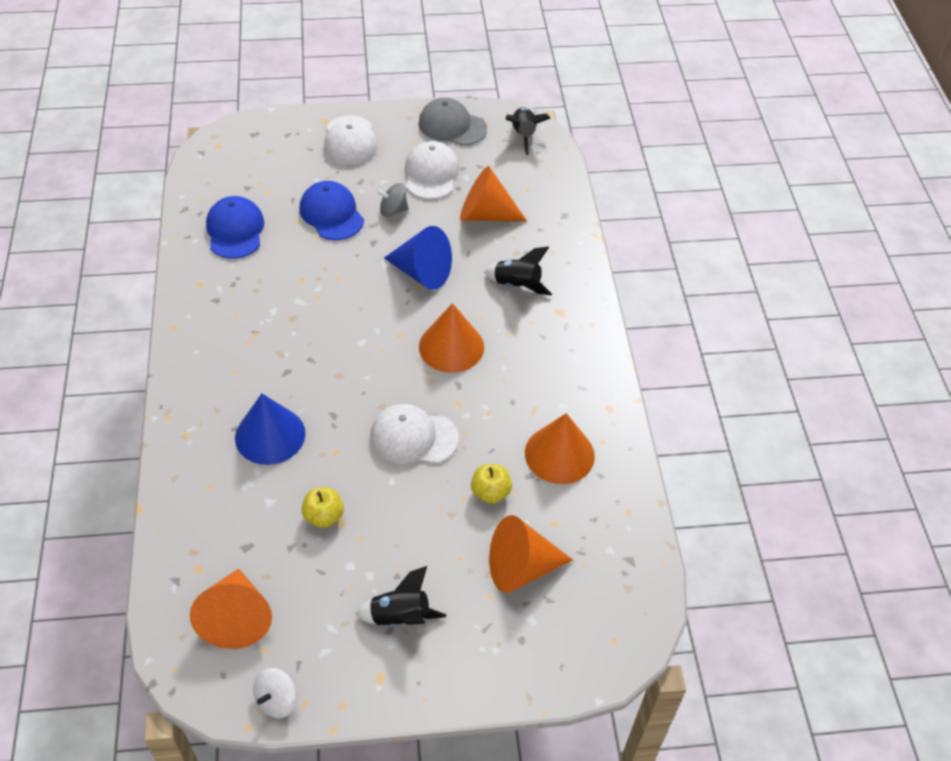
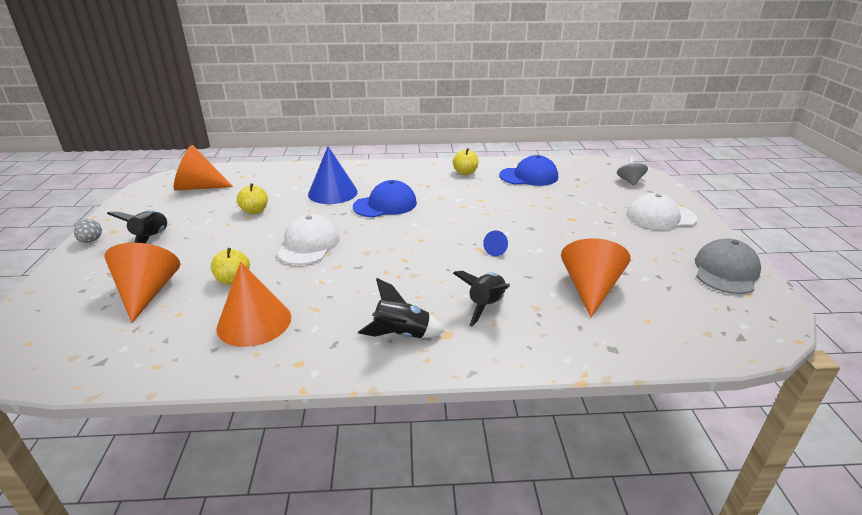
camera: 95 degrees right, 20 degrees down
(215, 292) = (465, 172): none -> yellow apple
(277, 700) = (132, 200): white spinning top -> none
(331, 214) = (560, 210): blue cap -> blue cap (385, 205)
(393, 210) = (575, 237): grey spinning top -> grey spinning top (629, 181)
(408, 691) = (91, 241): none -> grey egg
(422, 272) = (496, 250): blue cone -> blue cone, size x0.43
(431, 173) = (638, 257): white cap -> none
(451, 346) = (404, 264): orange cone -> none
(523, 135) = (748, 322): black rocket -> black rocket (401, 335)

